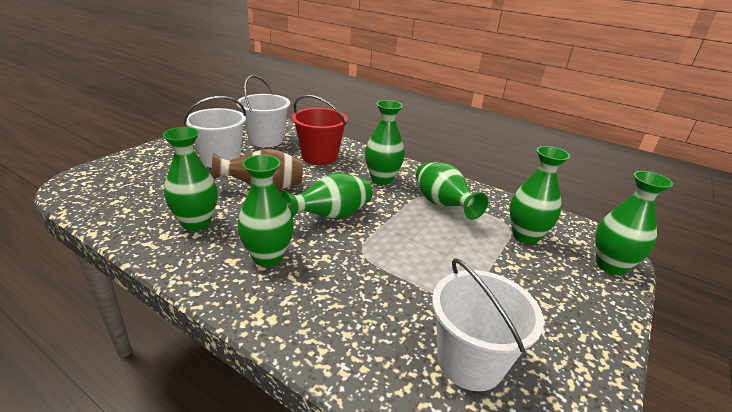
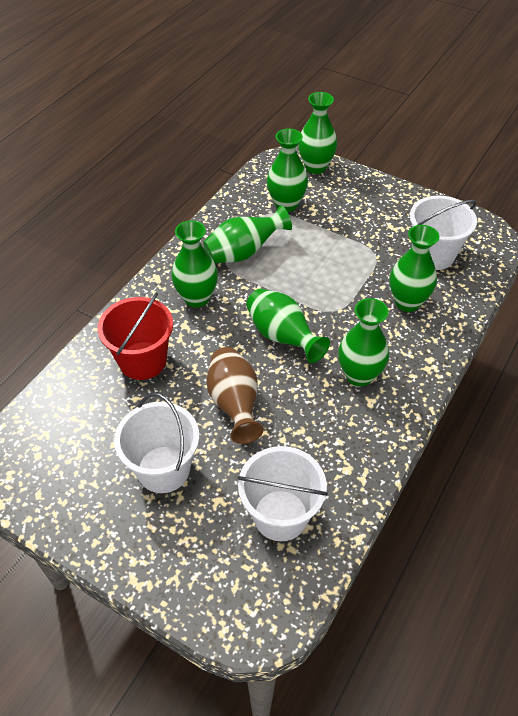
camera: 90 degrees left, 20 degrees up
(196, 223) = (319, 447): green vase -> green vase (407, 302)
(266, 140) = (91, 430): white bucket -> white bucket (280, 515)

